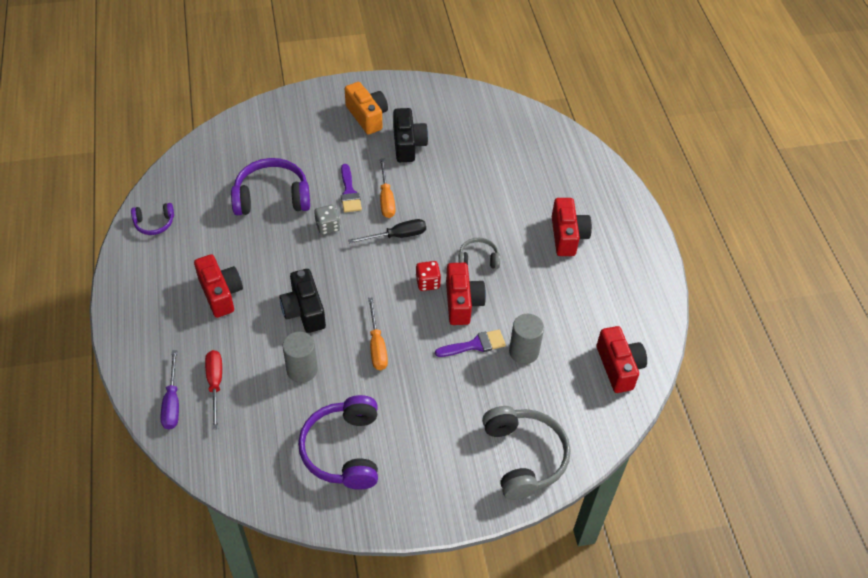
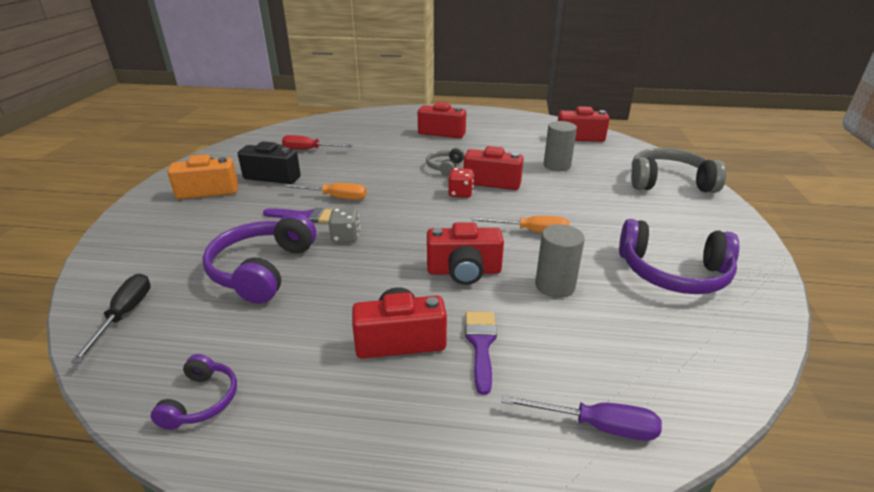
camera: 70 degrees left, 20 degrees down
(215, 384) = (567, 368): red screwdriver -> red screwdriver (309, 150)
(304, 311) = (464, 271): black camera -> red camera
(397, 236) = (390, 199): black screwdriver -> black screwdriver (124, 315)
(475, 345) = (544, 183): purple brush -> purple brush (481, 344)

